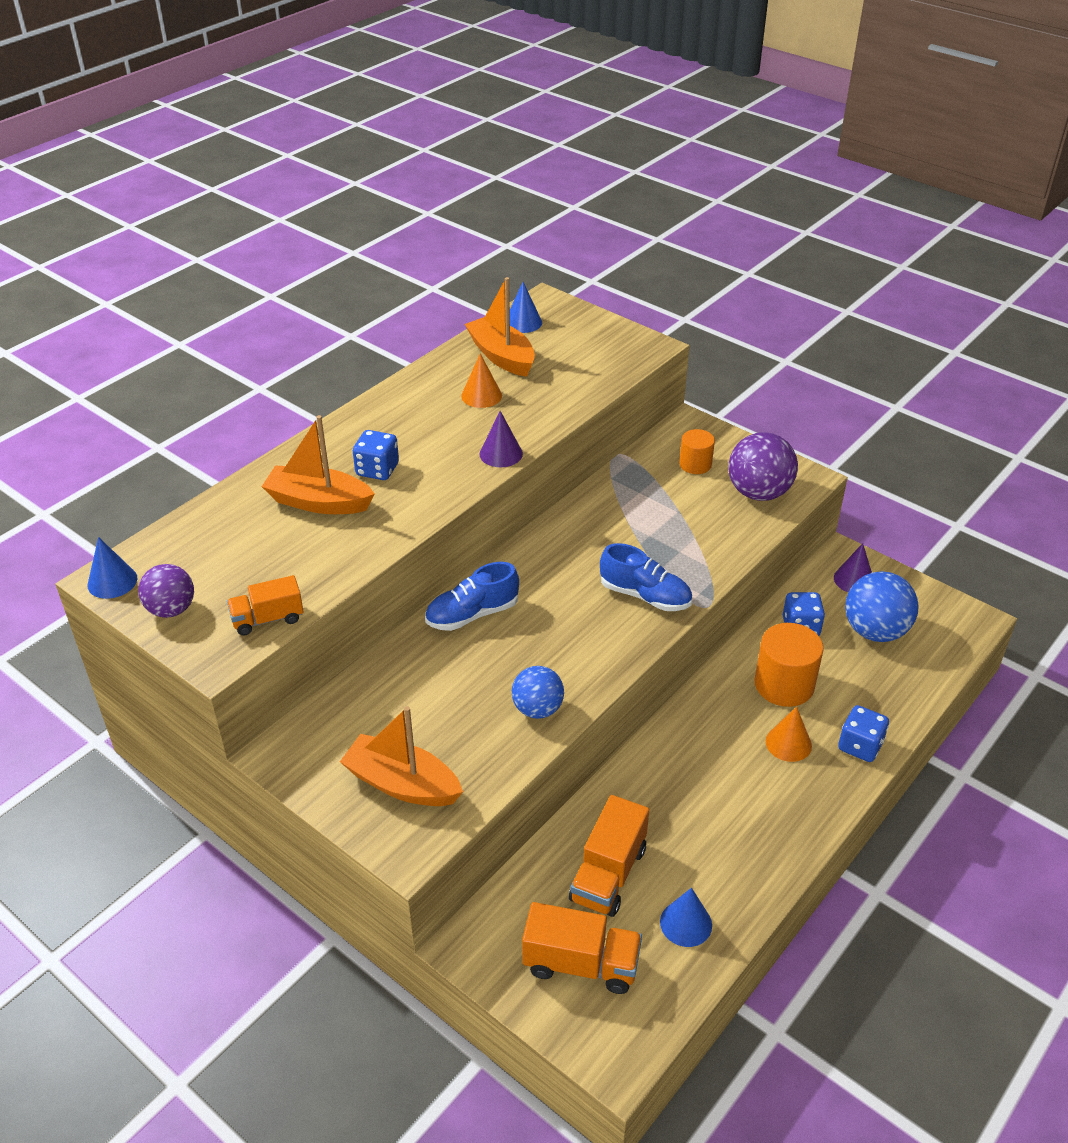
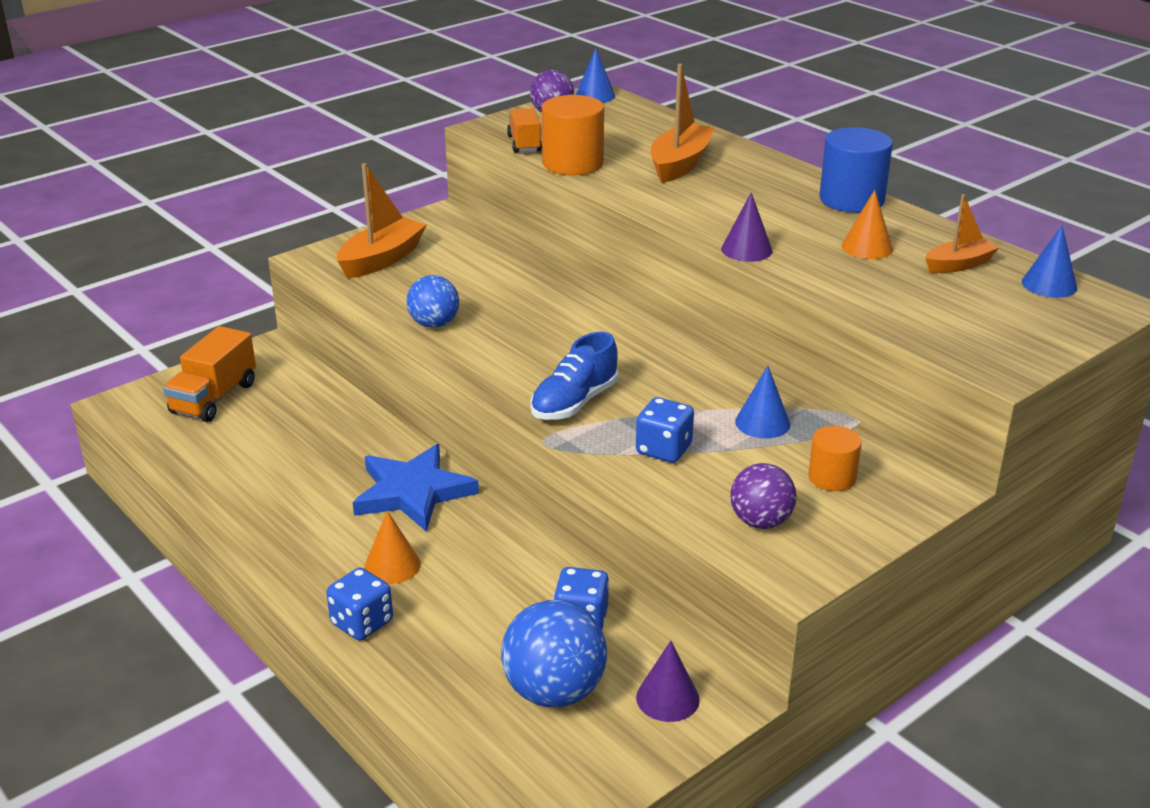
camera: 100 degrees right, 10 degrees down
(377, 470) = (727, 190): blue dice -> blue dice (664, 449)
(389, 403) = (851, 200): none -> blue cylinder
(472, 614) = (578, 302): blue shoe -> none
(501, 356) = (959, 265): orange boat -> orange boat, size x0.63
(608, 874) = (292, 422): orange truck -> none
(686, 923) = (214, 457): blue cone -> blue cone (762, 423)
(690, 752) = (412, 492): none -> blue star
(758, 493) = (760, 522): purple ball -> purple ball, size x0.65
(784, 685) = (484, 582): orange cylinder -> orange cylinder (573, 164)

